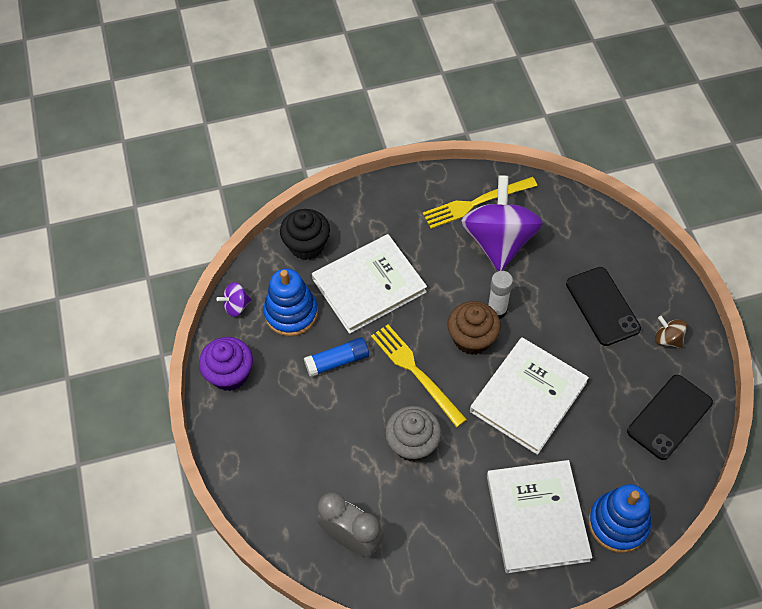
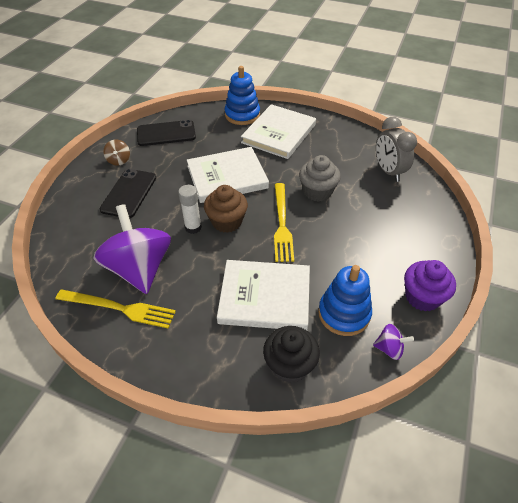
camera: 145 degrees left, 10 degrees down
(337, 361) = (331, 259): blue glue stick -> none
(498, 241) = (139, 268): purple spinning top -> purple spinning top turned 120 degrees clockwise

